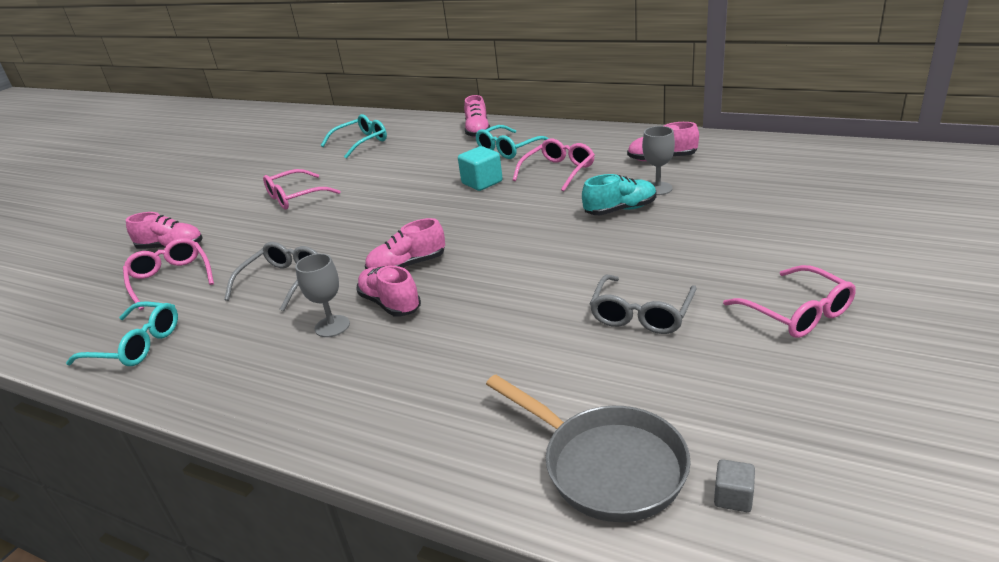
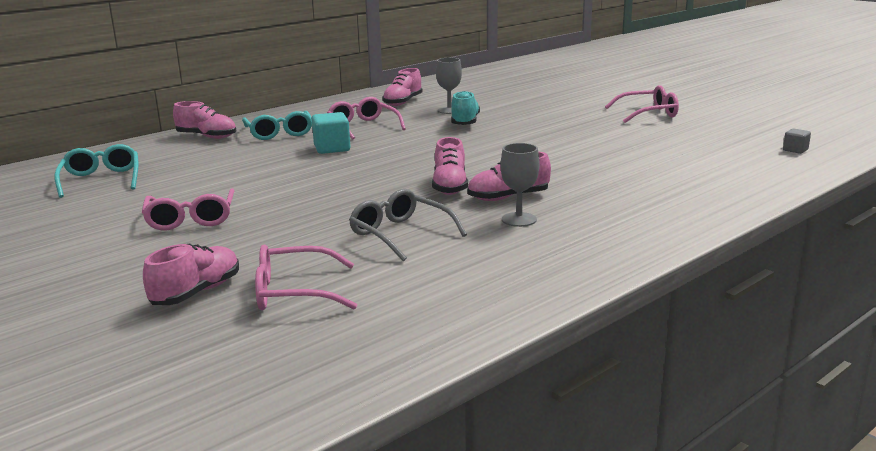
camera: 70 degrees left, 10 degrees down
(136, 345) = (440, 310): turquoise glasses -> none
(606, 465) = (758, 167): grey pan -> none
(641, 314) = (613, 139): grey glasses -> none

